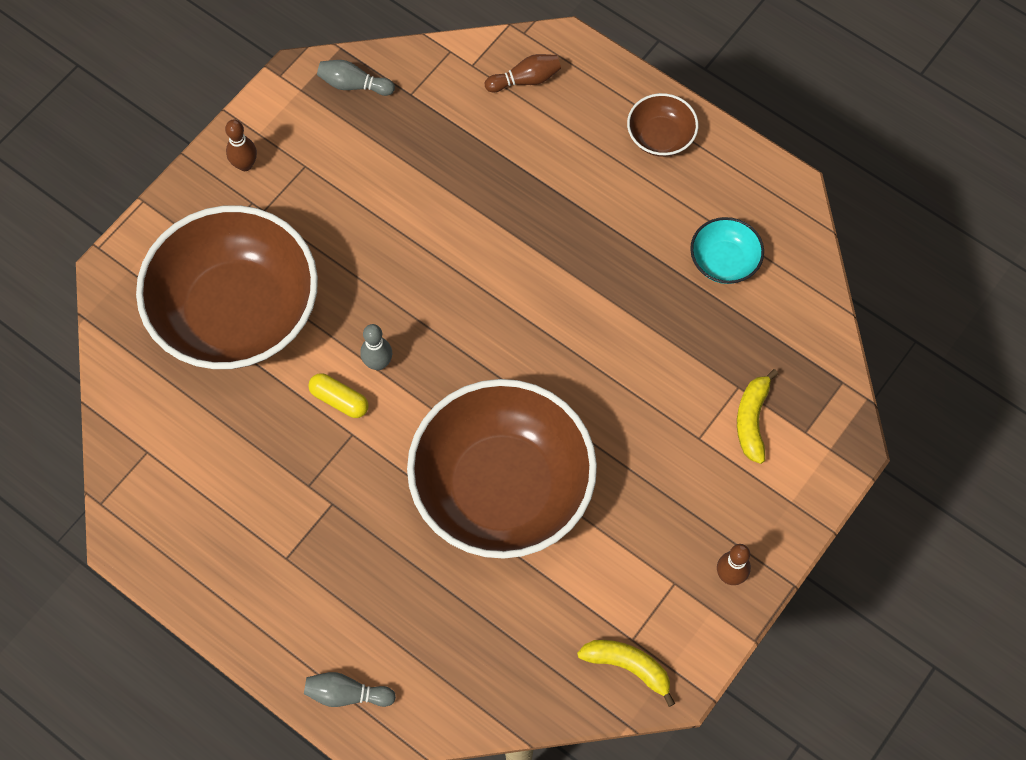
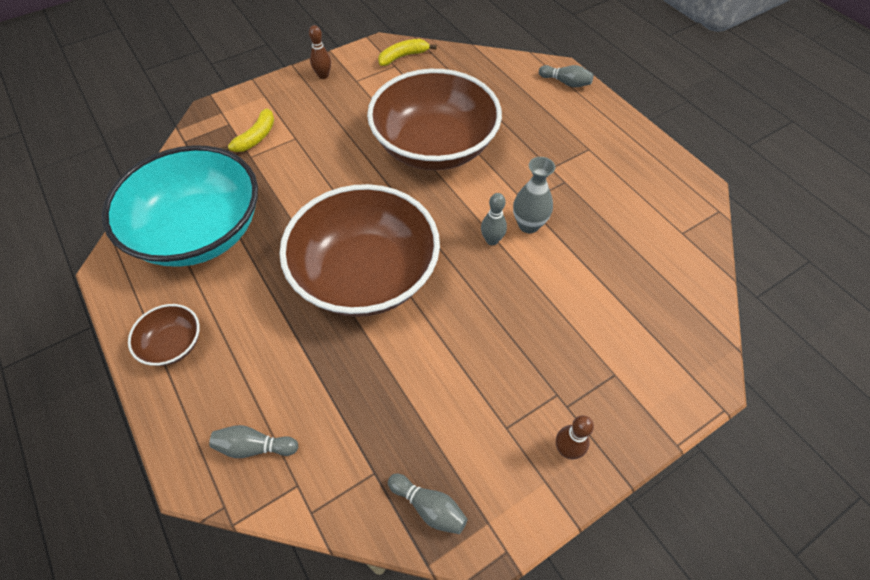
camera: 160 degrees left, 10 degrees down
(236, 312) = (598, 311): brown bowl -> brown bowl (365, 275)
(339, 400) = (528, 225): yellow capsule -> grey vase
(525, 80) = (254, 447): brown bowling pin -> grey bowling pin
(628, 666) = (403, 56): yellow banana -> yellow banana turned 105 degrees clockwise
(724, 261) = (199, 232): turquoise bowl -> turquoise bowl, size x2.37

